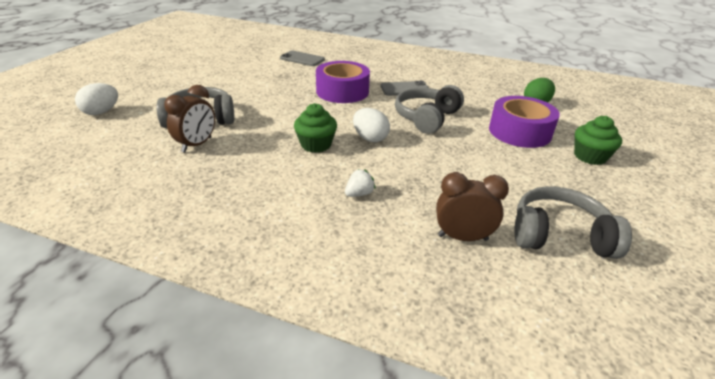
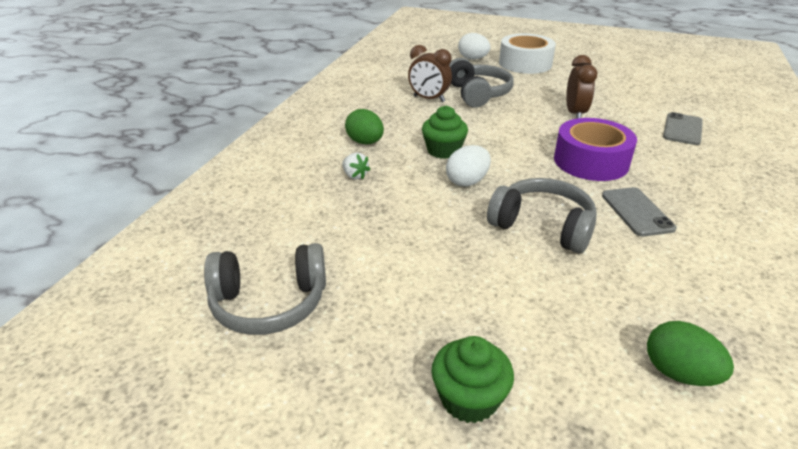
camera: 90 degrees right, 0 degrees up
(141, 89) = (525, 63): none -> white tape
(289, 187) = (365, 142): none -> green egg
(462, 237) = (280, 231): brown clock -> brown clock (575, 113)
(519, 132) = (535, 321): purple tape -> none
(559, 236) = (269, 303): grey headphones -> grey headphones turned 75 degrees clockwise

